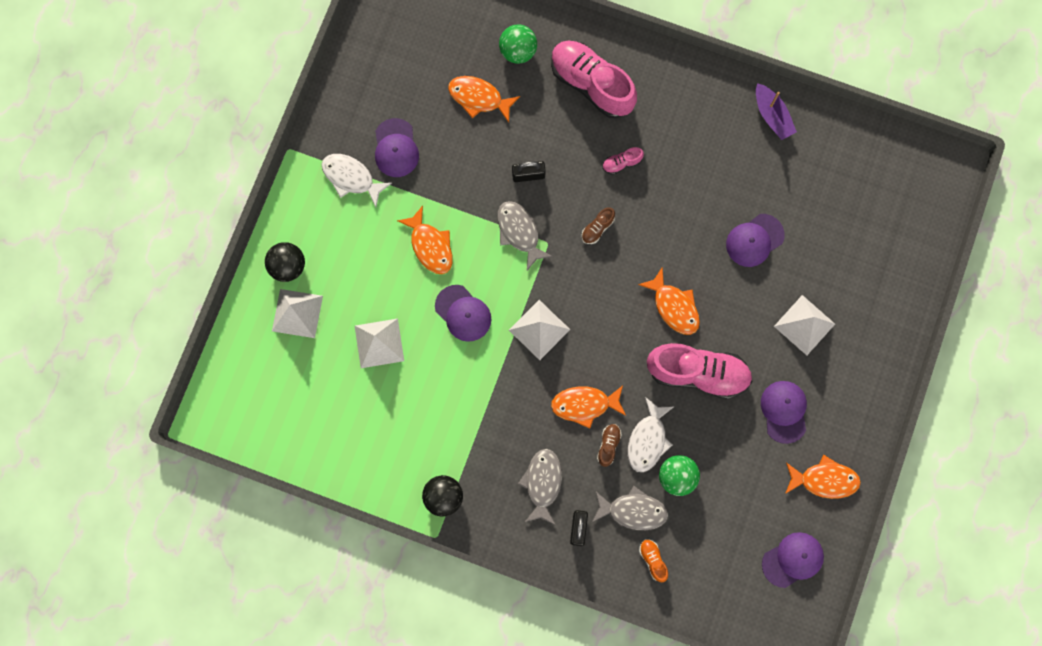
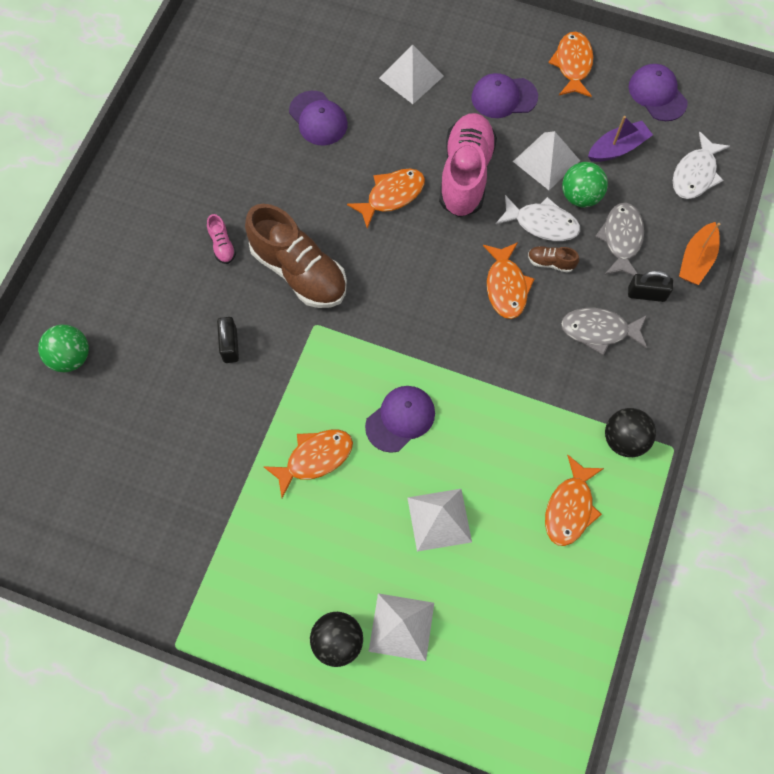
camera: 90 degrees left, 10 degrees down
(351, 178) = (221, 559): white fish -> white fish (695, 174)
(396, 148) = (184, 503): purple cap -> none
(479, 98) = (127, 402): orange fish -> orange fish (570, 507)
(519, 232) = (301, 355): grey fish -> none
(539, 329) = (419, 334): white pyramid -> white pyramid (546, 161)
(591, 84) = (122, 276): pink shoe -> none
(597, 228) = (299, 271): brown shoe -> brown shoe, size x2.42
(612, 577) = (696, 260): none -> orange boat
(653, 560) = (673, 221): orange shoe -> none
(772, 115) = (178, 99): purple boat -> purple boat (617, 148)

